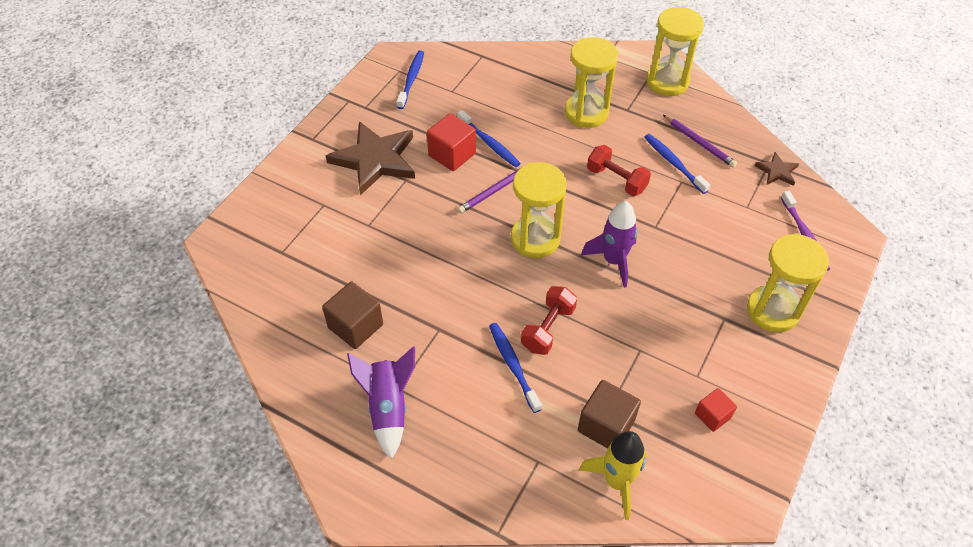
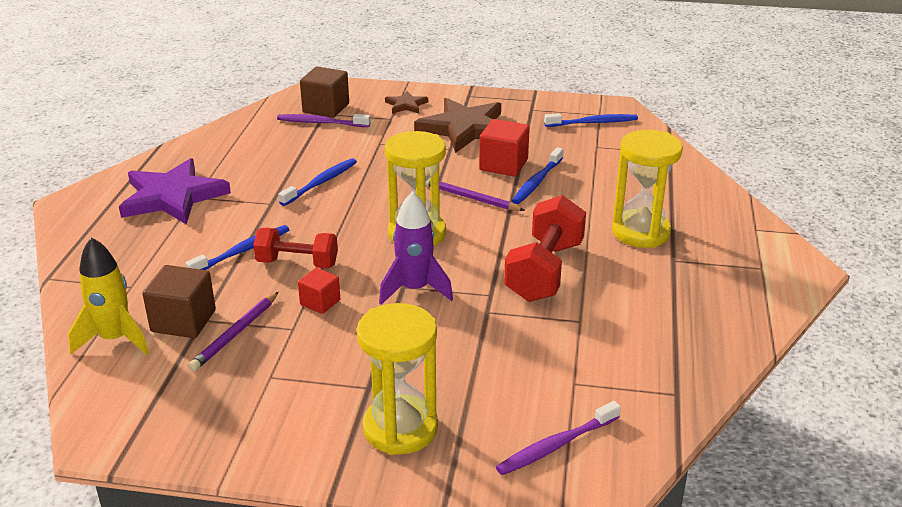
camera: 70 degrees right, 20 degrees down
(300, 259) = (321, 123): none -> purple toothbrush
(355, 326) = (257, 163): brown cube -> brown cube (326, 108)
(388, 408) = (173, 197): purple rocket -> purple star
(616, 180) = (544, 271): red dumbbell -> red dumbbell, size x1.52
(667, 82) = (757, 282): yellow hourglass -> none
(673, 163) = (607, 310): blue toothbrush -> blue toothbrush (321, 183)
(699, 143) = (663, 325): purple pencil -> purple pencil (235, 334)
(712, 416) = (216, 396): red cube -> red cube (320, 302)
(777, 171) = (666, 403): brown star -> brown star (406, 105)

